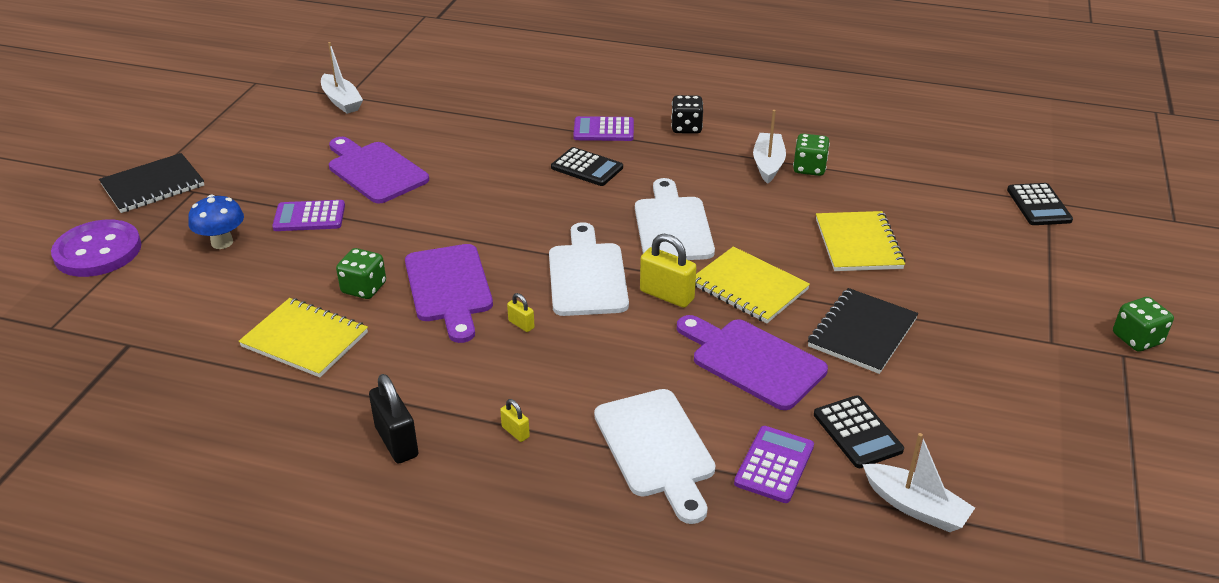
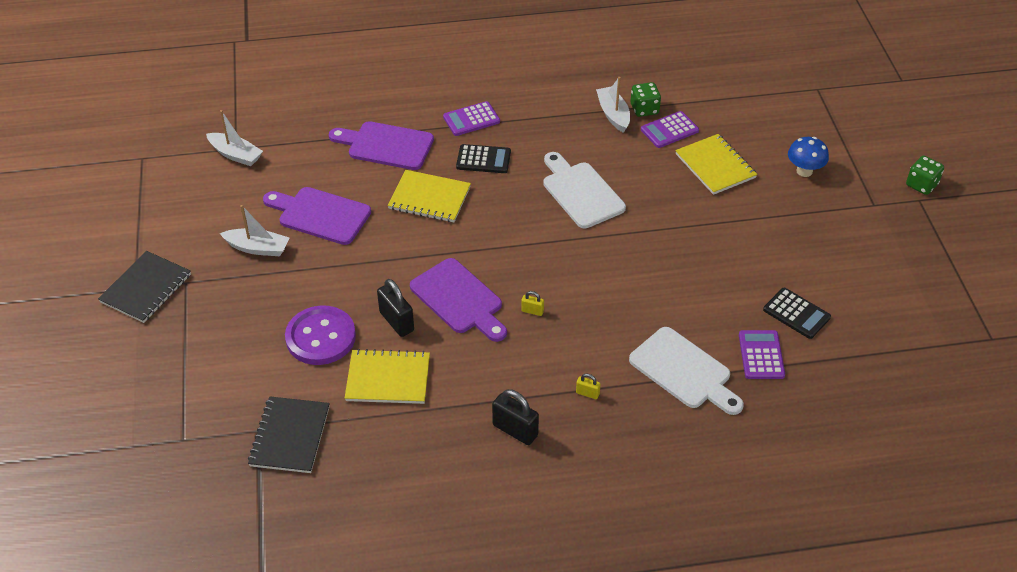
camera: 25 degrees left, 10 degrees up
(98, 251) = (157, 363): purple button -> purple button (320, 337)
(222, 242) = (252, 321): blue mushroom -> blue mushroom (804, 171)
(309, 217) = (303, 274): purple calculator -> purple calculator (669, 130)
(364, 288) = (396, 321): green dice -> black padlock
(587, 275) = (549, 255): white cutting board -> none
(667, 295) = (615, 252): yellow padlock -> none
(686, 128) = (532, 98): black dice -> none
(749, 287) = (665, 227): yellow notebook -> yellow notebook (429, 198)
(753, 361) = (703, 285): purple cutting board -> purple cutting board (386, 145)
(862, 333) = (758, 238): black notebook -> black notebook (290, 436)
(915, 507) = (856, 352): white boat -> white boat (257, 248)
(1038, 205) = (813, 94): black calculator -> none

